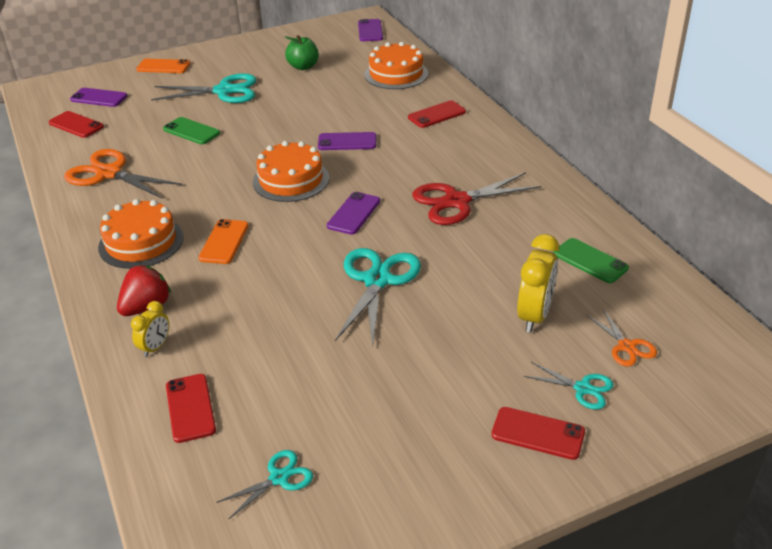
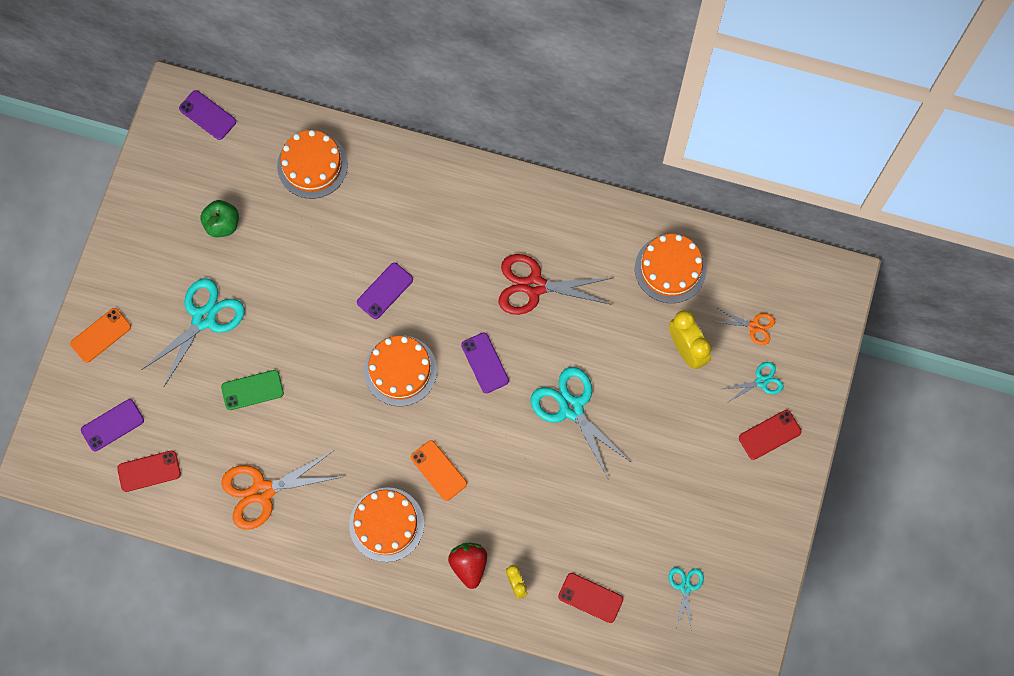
camera: 50 degrees left, 35 degrees up
(436, 115) = (409, 195): red phone -> none
(457, 201) = (534, 286): red scissors -> red scissors turned 75 degrees clockwise
(590, 261) = (670, 269): green phone -> orange cake

